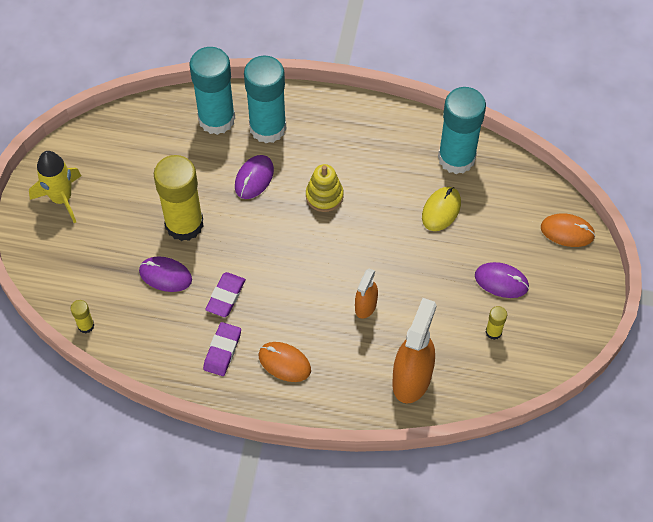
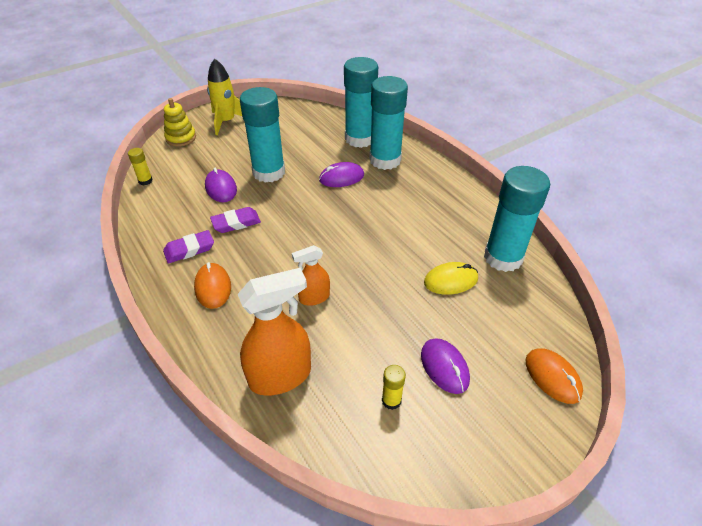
camera: 45 degrees right, 15 degrees down
(184, 224) = (269, 172): yellow glue stick -> turquoise glue stick
(324, 196) = (373, 215): yellow stacking toy -> yellow stacking toy (181, 138)

